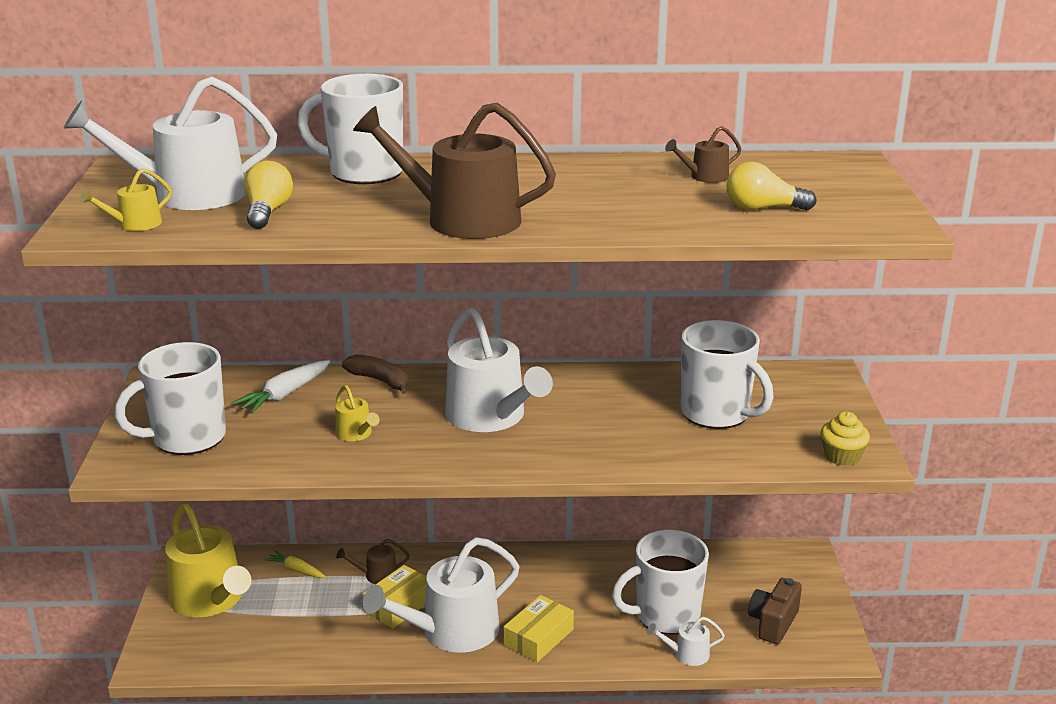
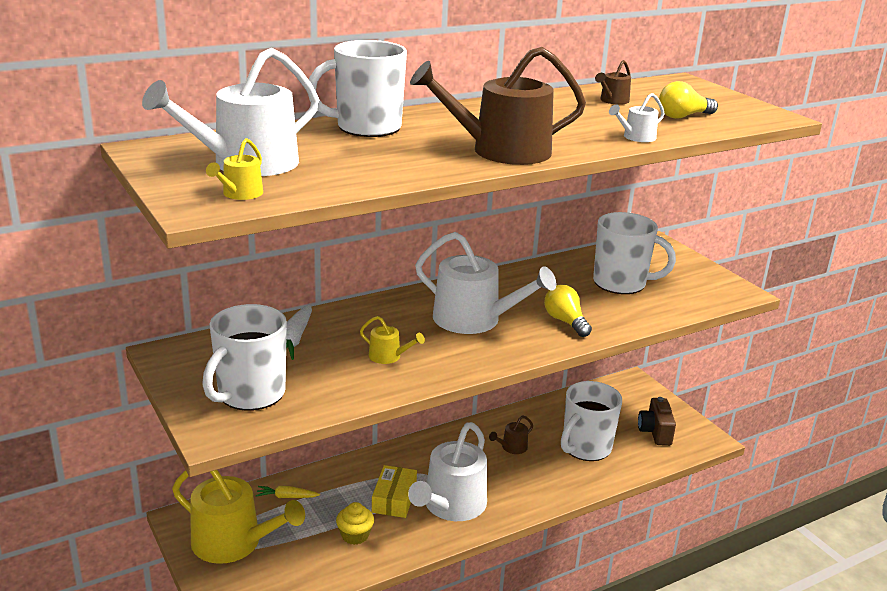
camera: 30 degrees left, 0 degrees up
(267, 212) = (340, 167): yellow light bulb -> yellow light bulb (565, 321)
(377, 575) = (356, 481): brown watering can -> brown watering can (512, 447)
(380, 381) = (360, 312): brown banana -> none
(538, 637) = (516, 490): yellow box -> none
(687, 654) = (622, 470): white watering can -> white watering can (636, 137)
(842, 456) = (725, 294): yellow cupcake -> yellow cupcake (355, 535)

